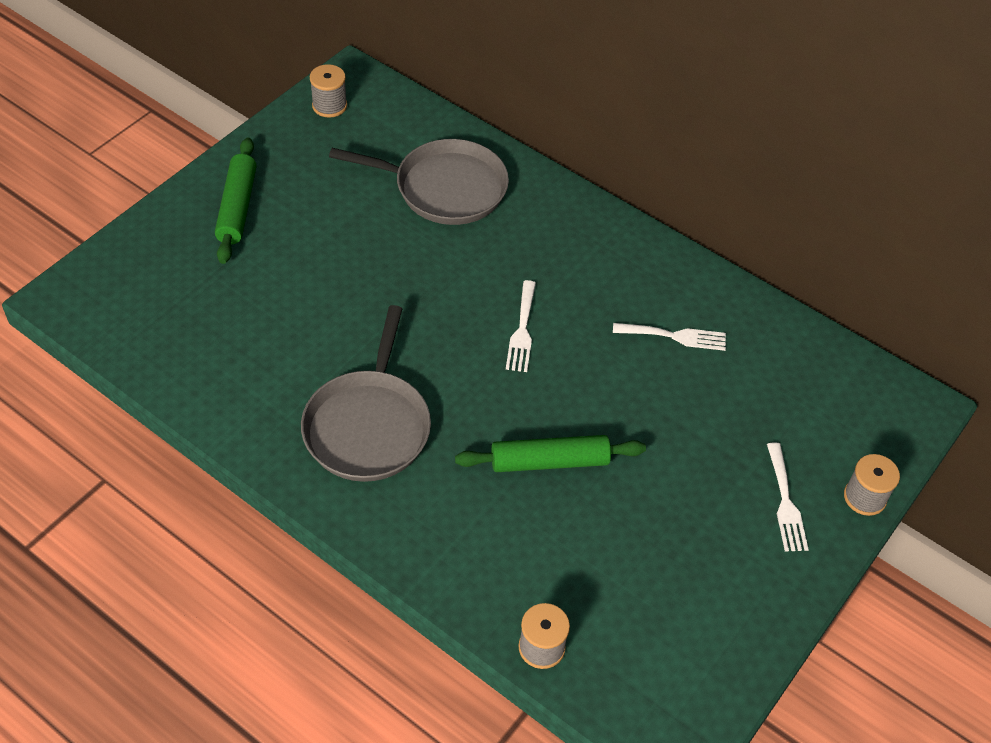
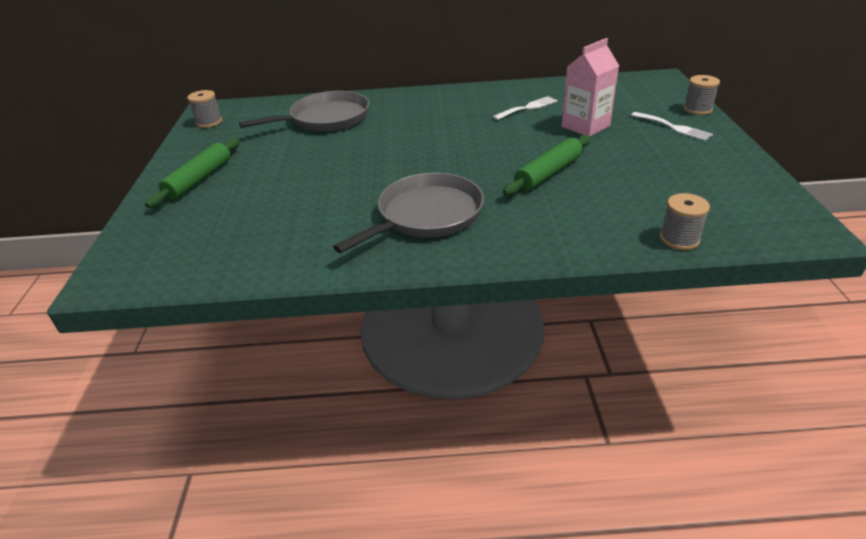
camera: 35 degrees left, 15 degrees down
(237, 207) = (199, 179): green rolling pin -> green rolling pin turned 60 degrees clockwise
(368, 425) = (426, 215): grey pan -> grey pan turned 105 degrees counterclockwise
(522, 331) = (451, 141): white fork -> none
(691, 421) = (585, 126): none -> pink carton

